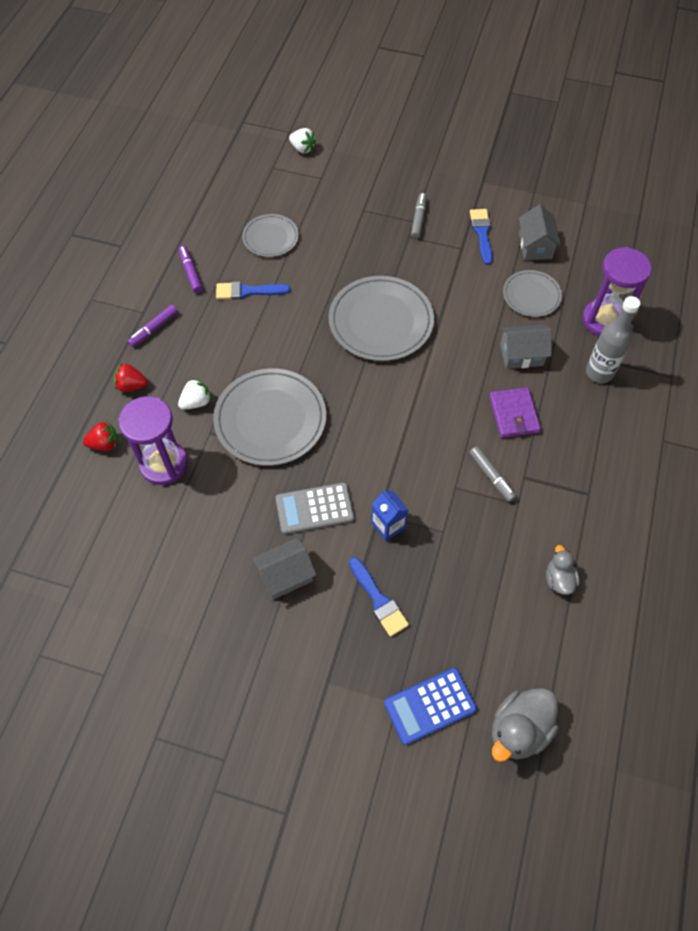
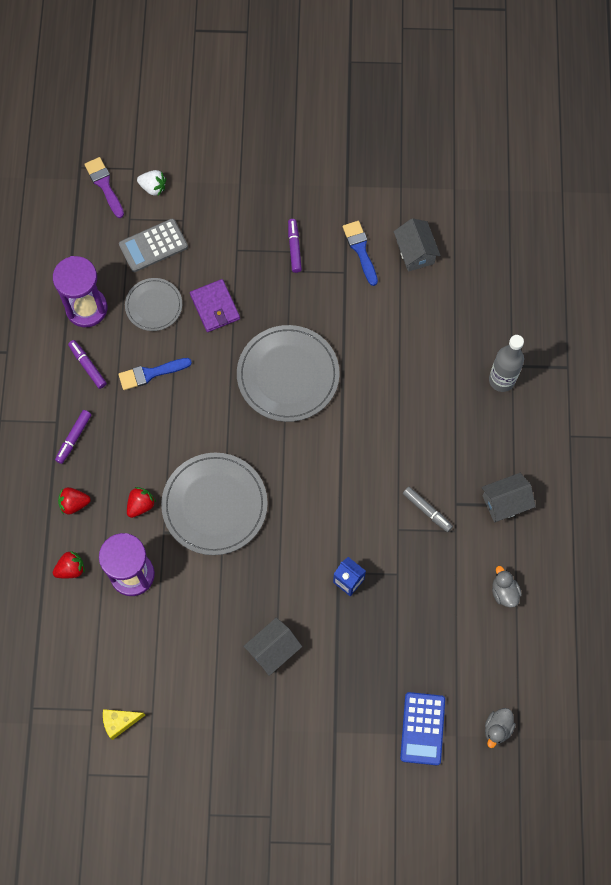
camera: 15 degrees left, 10 degrees up
(95, 608) = (120, 722): none -> yellow cheese
(196, 402) = (141, 505): white strawberry -> red strawberry
(259, 139) = (104, 185): none -> purple brush
(314, 508) = (280, 582): grey calculator -> grey calculator (153, 245)
(378, 600) = (358, 650): blue brush -> none
(418, 219) = (294, 248): grey marker -> purple marker
(429, 706) = (422, 728): blue calculator -> blue calculator turned 45 degrees counterclockwise
(513, 414) = (433, 443): purple wallet -> purple wallet (215, 307)
(519, 730) = (497, 728): grey duck -> grey duck, size x0.59
(521, 355) = (427, 379): grey house -> grey house (505, 502)
(531, 295) = (423, 310): grey plate -> none
(603, 320) = (495, 321): purple hourglass -> purple hourglass (86, 308)

